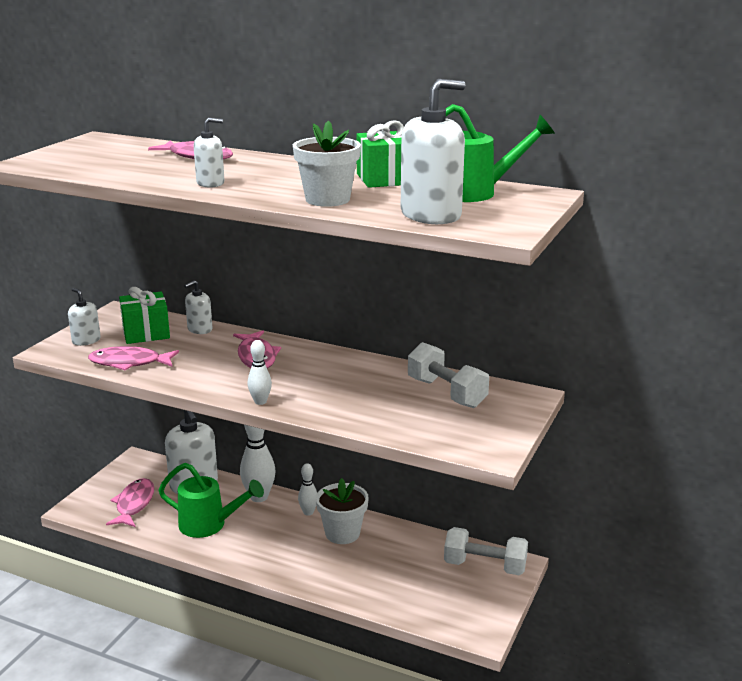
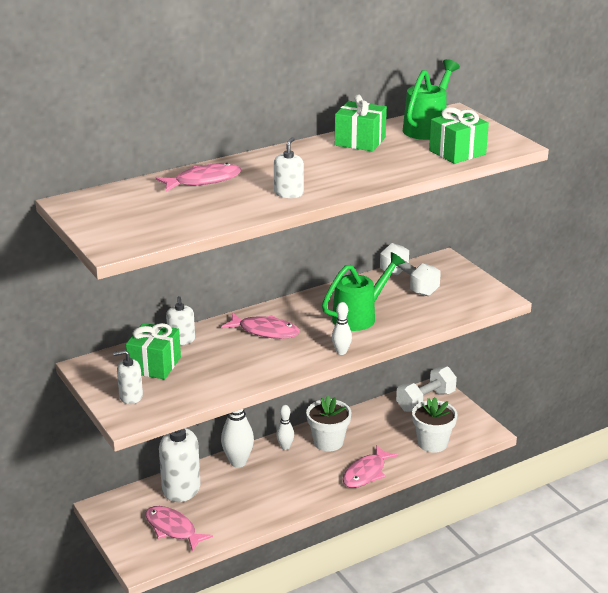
camera: 55 degrees left, 5 degrees up
(129, 363) = (204, 387): pink fish -> pink fish (366, 473)
(209, 525) = (248, 499): green watering can -> green watering can (359, 316)
(327, 199) = (384, 169): white flower pot -> white flower pot (432, 443)
(431, 215) = (457, 152): white soap dispenser -> green gift
(446, 393) = (409, 283): white dumbbell -> white dumbbell turned 60 degrees clockwise

